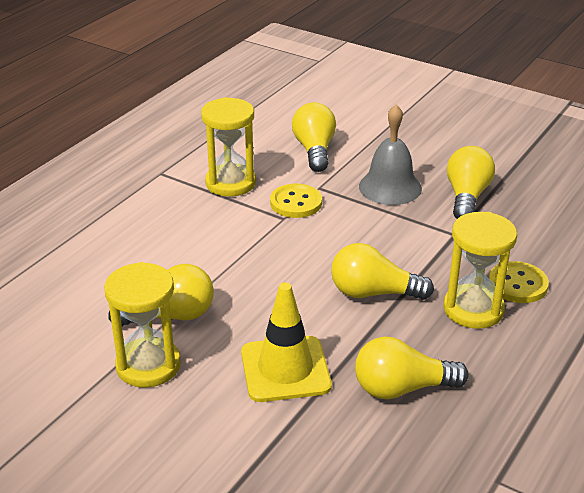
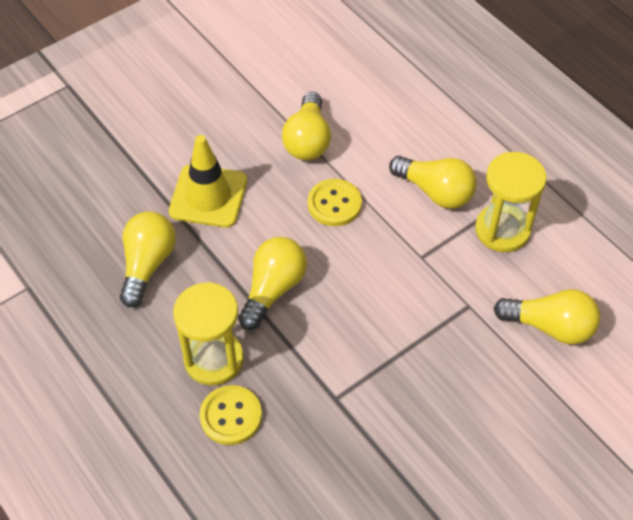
camera: 110 degrees right, 20 degrees up
(148, 365) = (255, 116): yellow hourglass -> none
(296, 203) = (445, 275): yellow button -> yellow button (334, 204)
(390, 187) = (446, 373): grey bell -> none
(467, 197) = (400, 443): yellow light bulb -> yellow light bulb (435, 192)

